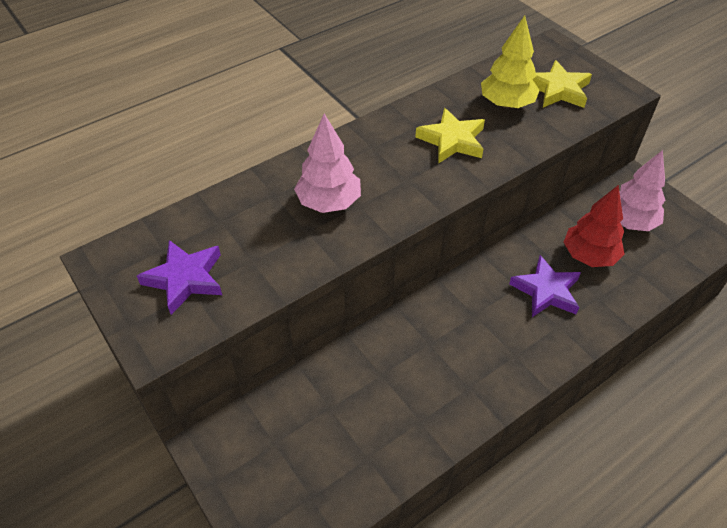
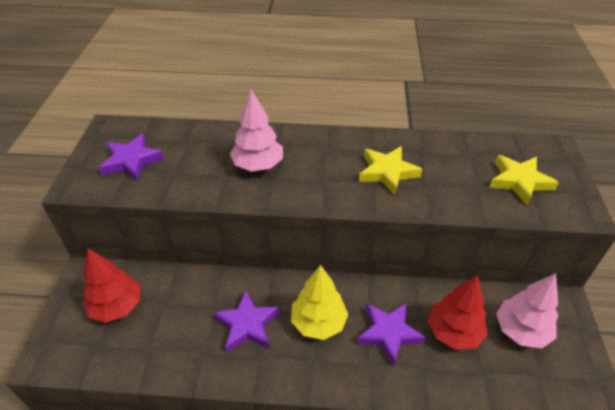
camera: 40 degrees right, 5 degrees down
(286, 448) = (117, 307): none -> red tree
(429, 369) = (247, 325): none -> purple star
(506, 104) = (461, 169): yellow tree -> yellow tree (318, 322)

